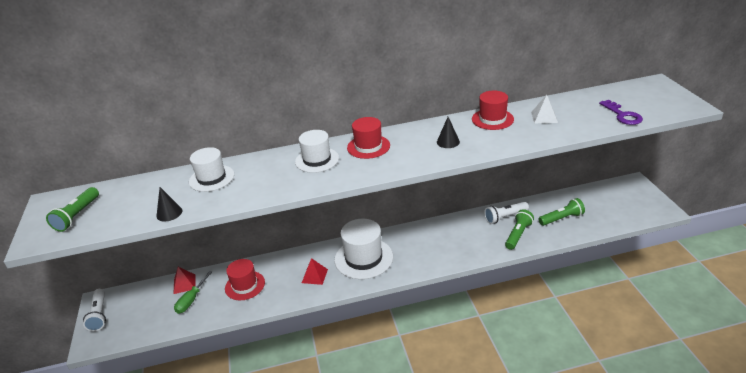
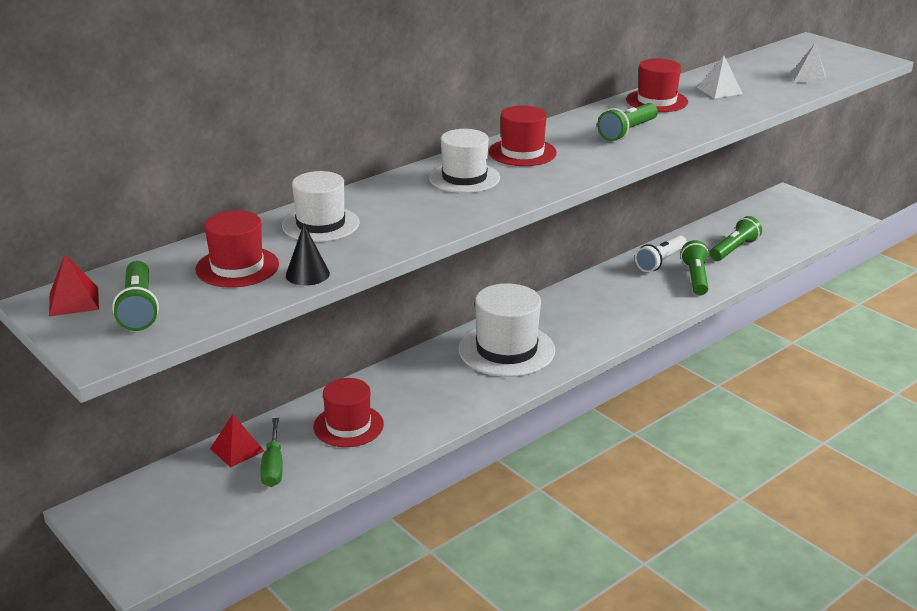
camera: 30 degrees left, 5 degrees down
(99, 315) = (115, 530): white flashlight -> none
(144, 199) = (237, 267): none -> red hat
(314, 276) = (451, 387): red pyramid -> red pyramid (74, 301)
(448, 142) = (627, 132): black cone -> green flashlight
(622, 115) = (809, 77): purple key -> white pyramid

